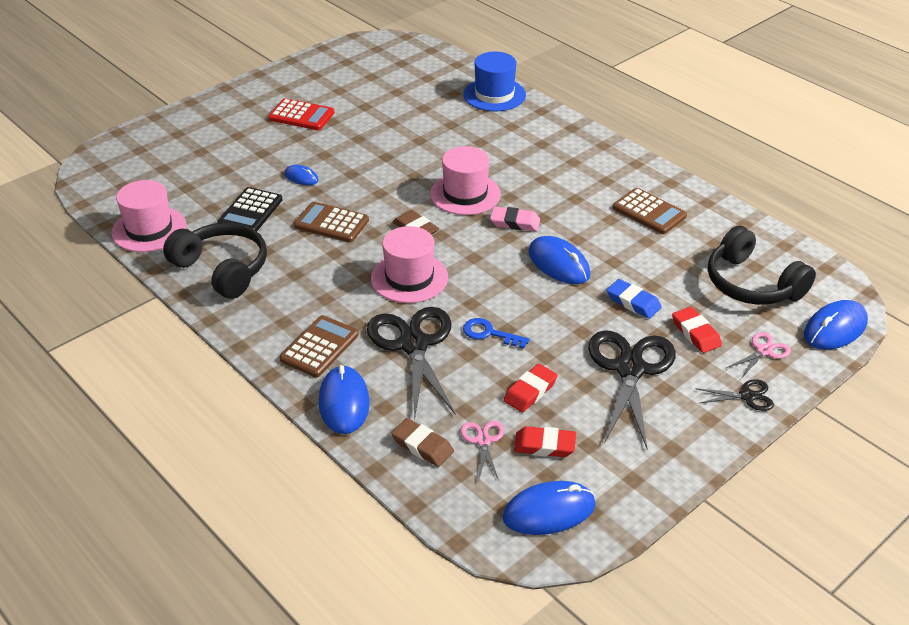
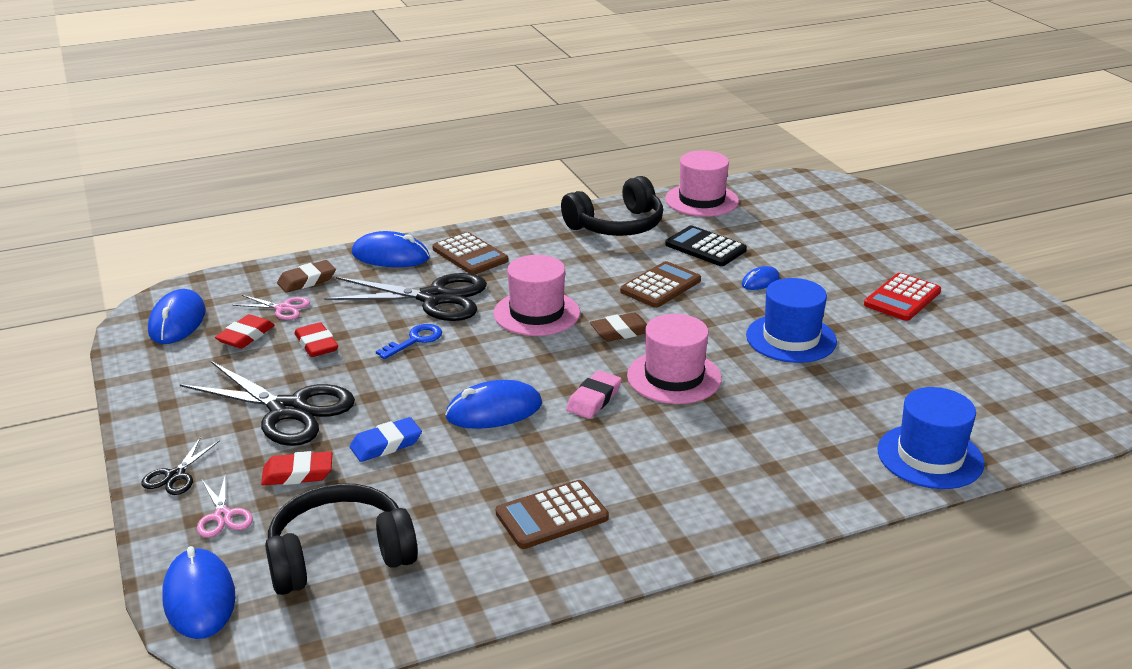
camera: 110 degrees right, 10 degrees down
(384, 154) = (791, 338): none -> blue hat

